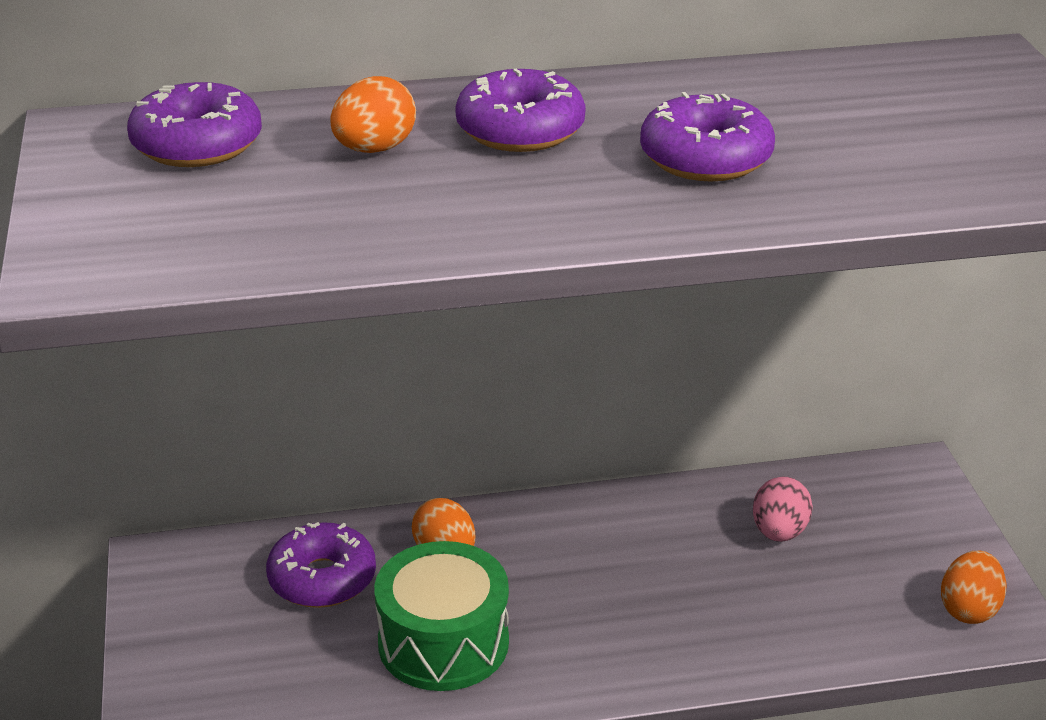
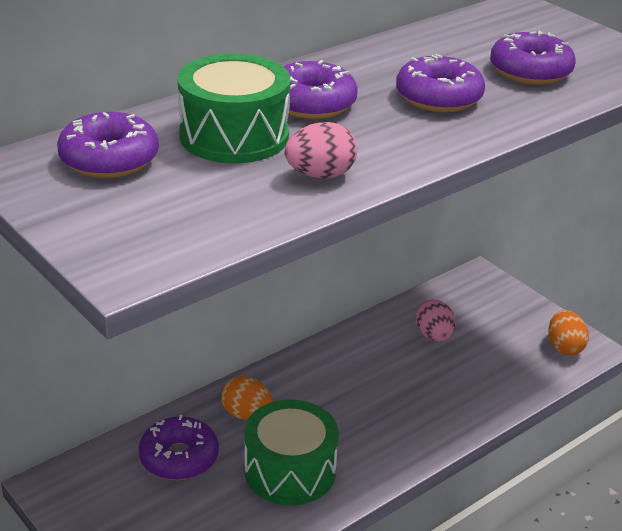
camera: 30 degrees left, 0 degrees up
(374, 149) = (234, 136): orange egg -> green drum
(424, 222) = (320, 175): none -> pink egg
(889, 150) = (530, 71): none -> purple donut

